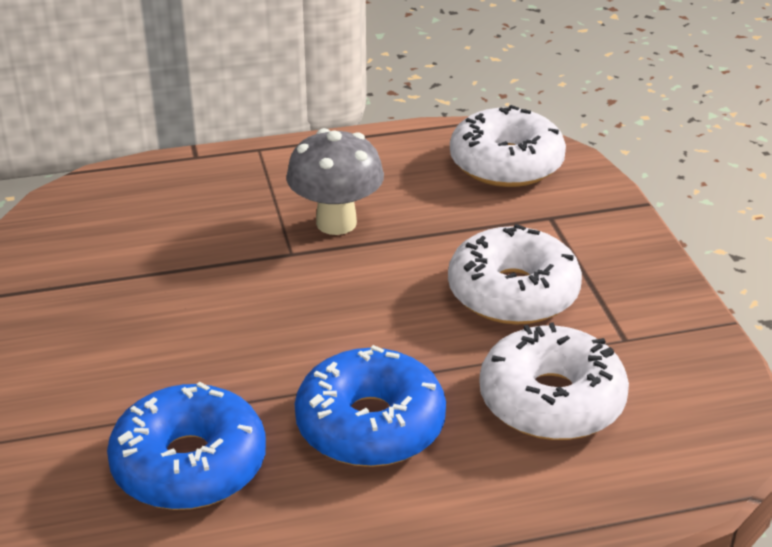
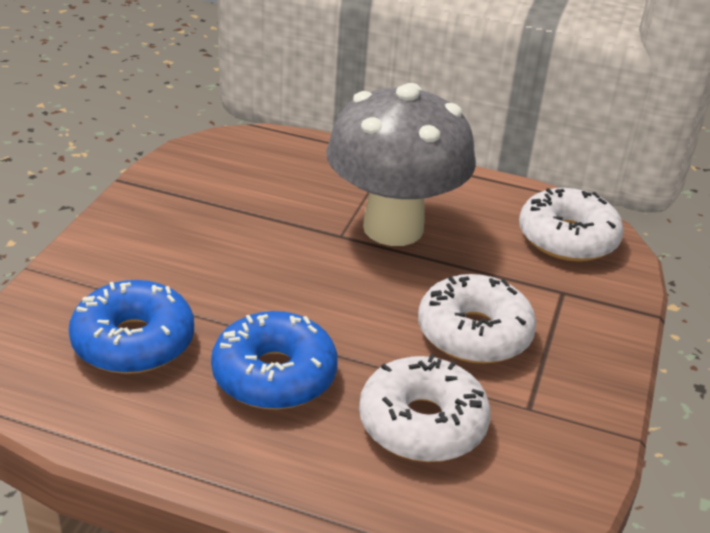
camera: 30 degrees right, 0 degrees up
(336, 223) = (393, 228): grey mushroom -> grey mushroom, size x1.79

